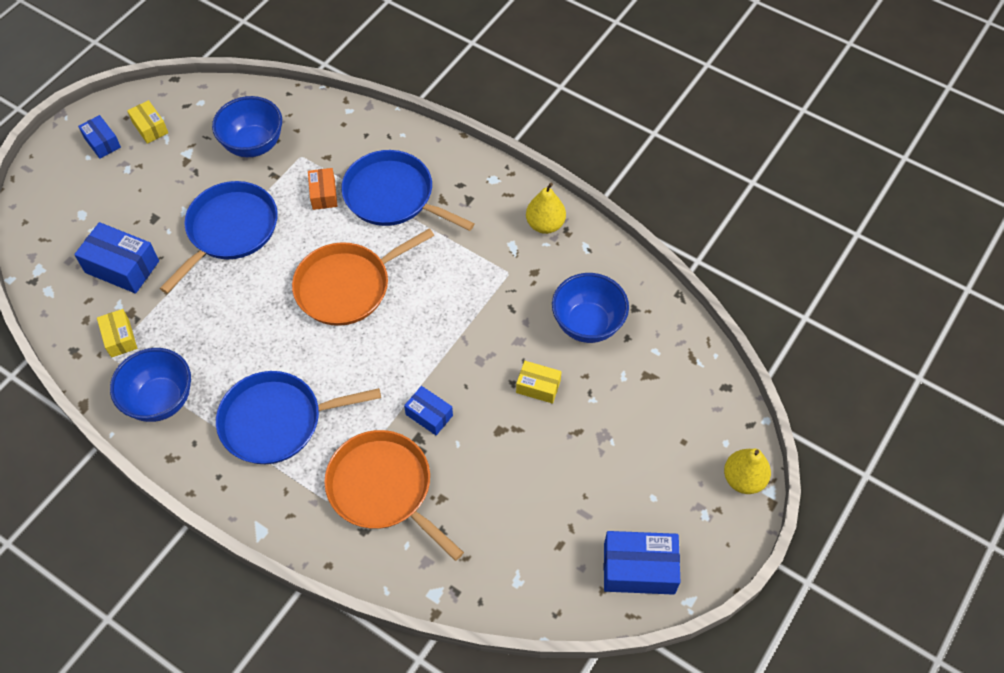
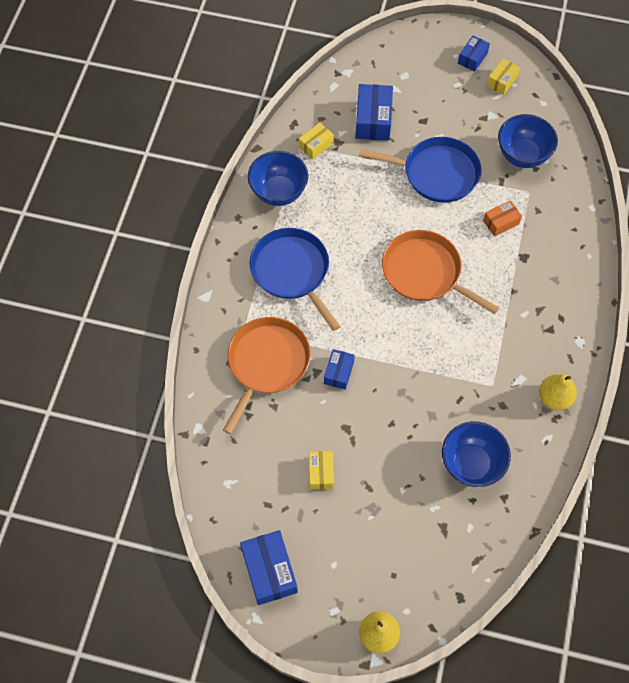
camera: 70 degrees right, 5 degrees up
(393, 196) = (524, 272): blue pan -> none
(538, 387) = (396, 444): yellow box -> yellow box (321, 473)

